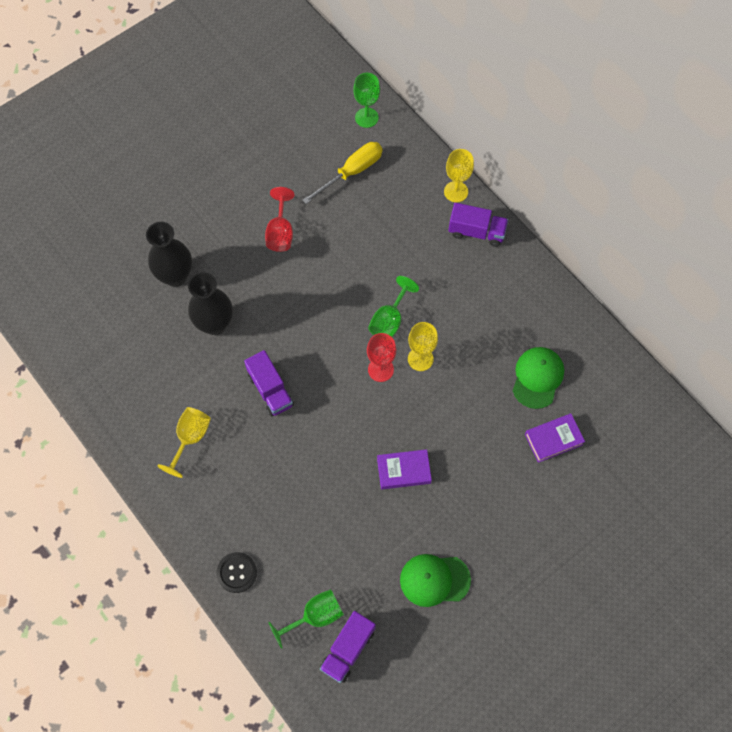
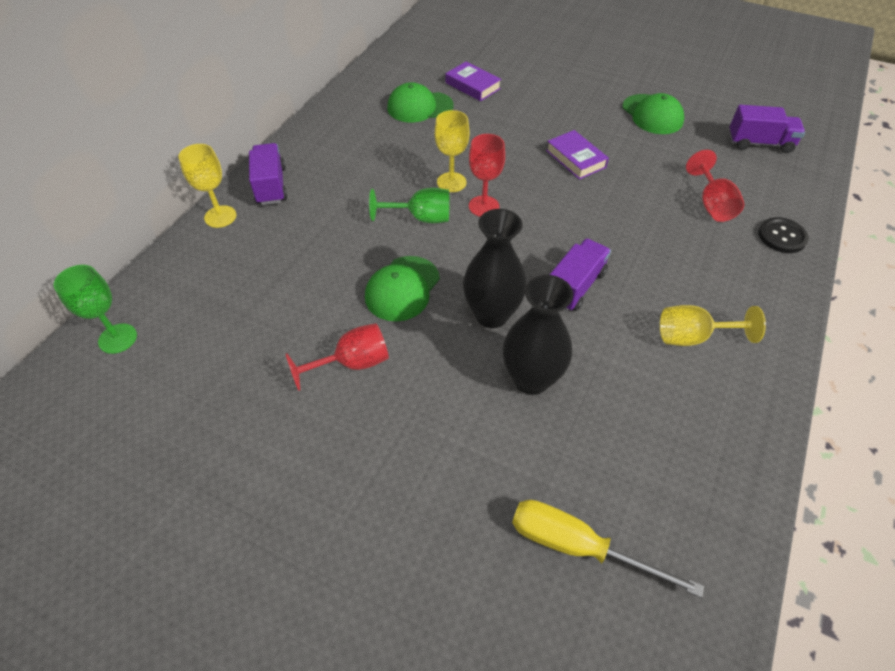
camera: 115 degrees left, 15 degrees down
(175, 276) = (489, 465): black vase -> black vase (491, 315)
(297, 545) = (712, 204): none -> red goblet
(315, 616) = (757, 170): green goblet -> none
(326, 281) = (402, 288): none -> green cap
(352, 172) = (221, 322): yellow screwdriver -> yellow screwdriver (578, 546)

